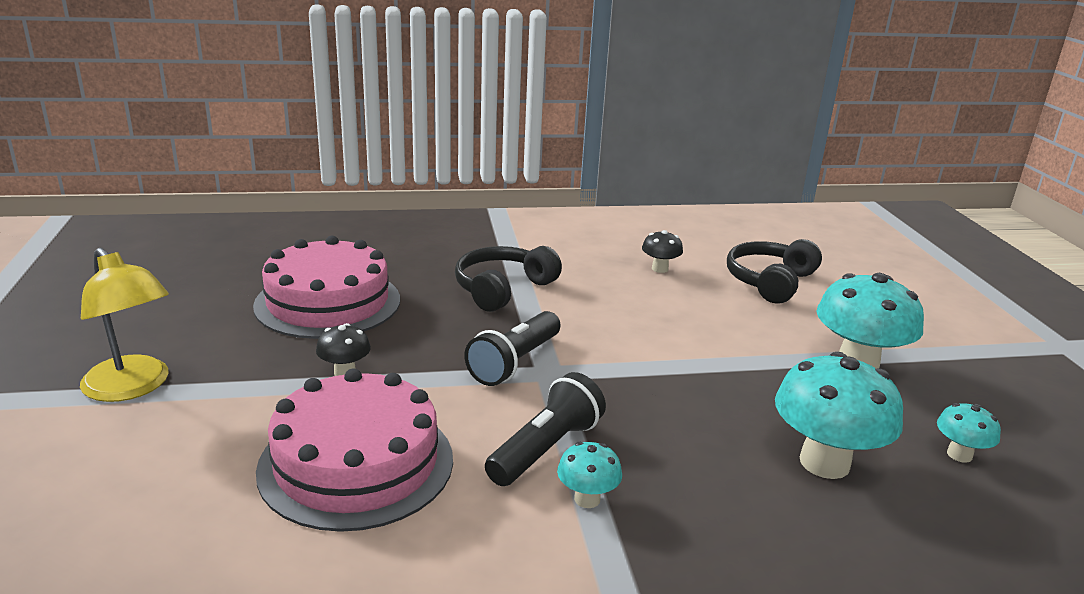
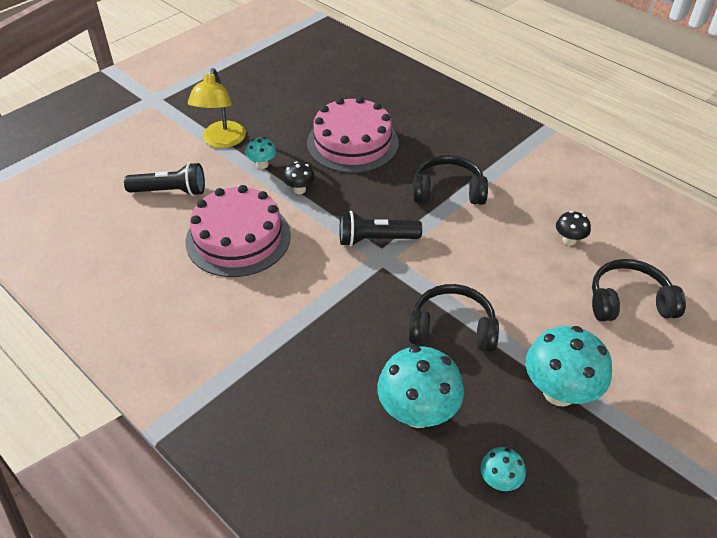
camera: 55 degrees right, 20 degrees up
(546, 449) = (312, 293): black flashlight -> black flashlight (171, 191)
(587, 499) = (287, 328): turquoise mushroom -> turquoise mushroom (262, 164)
(713, 381) = (452, 328): none -> black headphones

